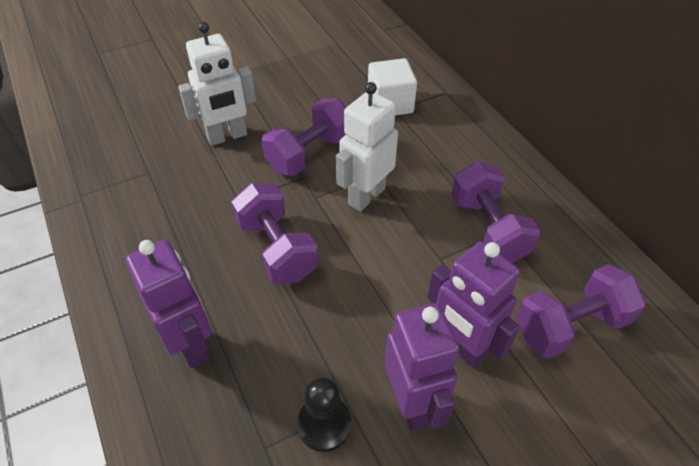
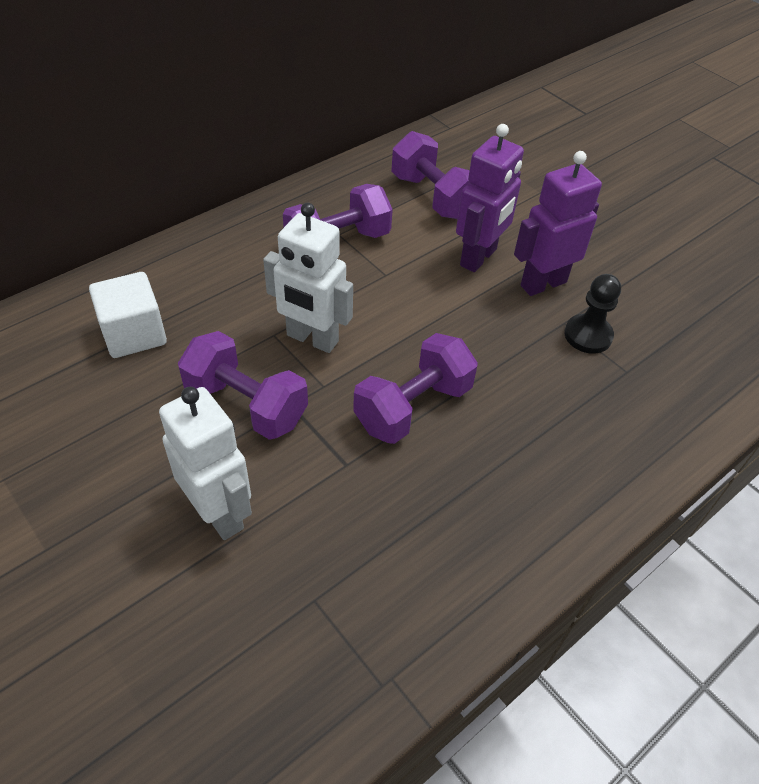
camera: 105 degrees left, 0 degrees up
(191, 344) = (559, 455): purple robot -> none

